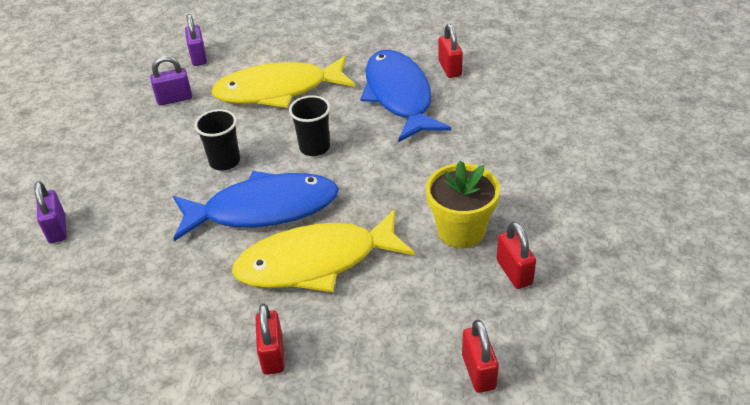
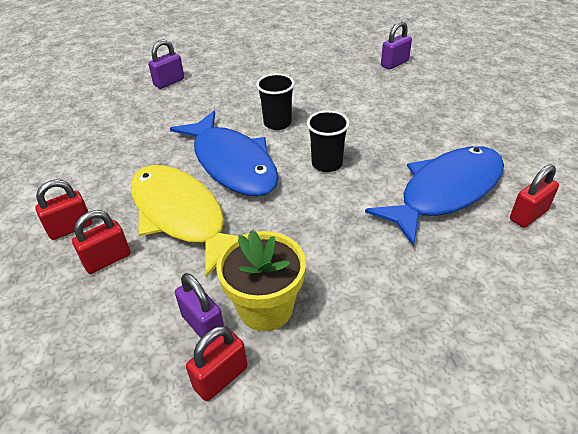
camera: 65 degrees right, 0 degrees up
(174, 99) = (334, 73): purple padlock -> purple padlock (203, 325)
(278, 90) = (387, 116): yellow fish -> none
(478, 371) = (68, 385): red padlock -> red padlock (107, 260)

